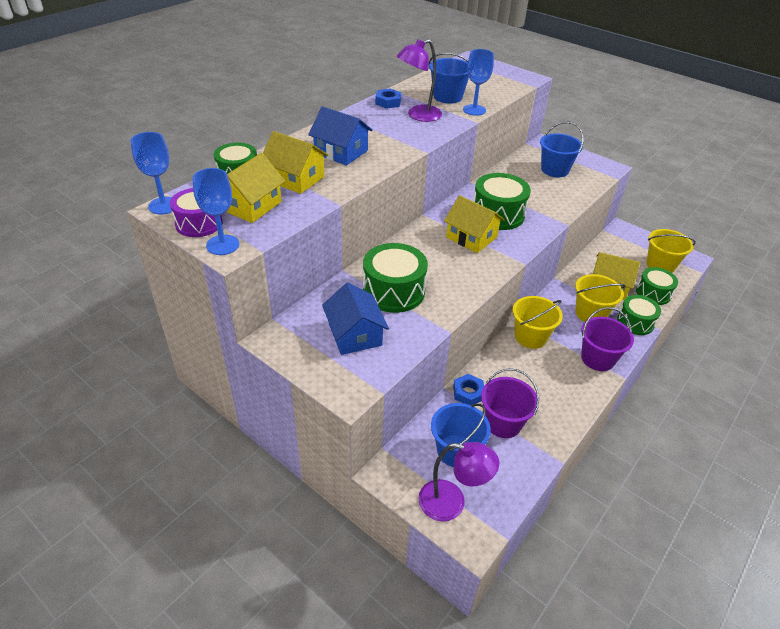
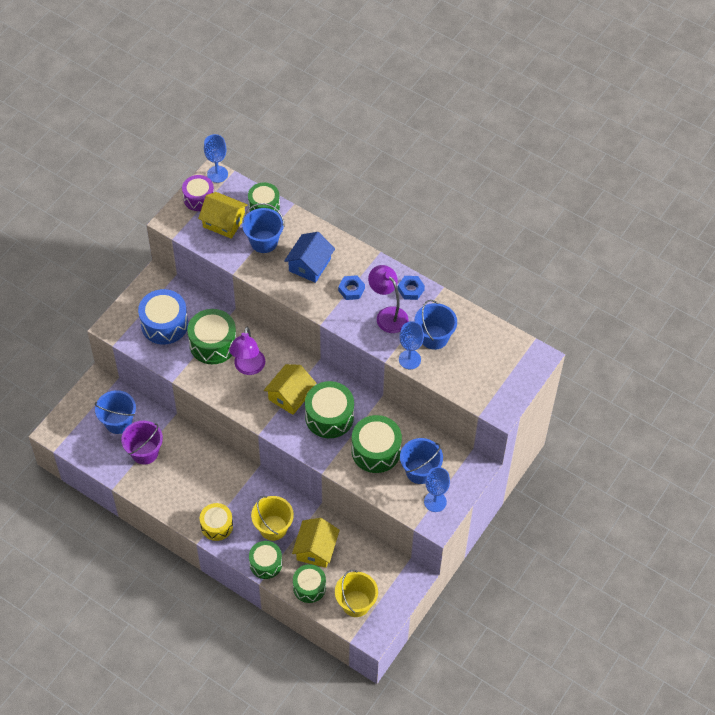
camera: 85 degrees right, 15 degrees up
(222, 245) = (176, 217): blue goblet -> blue goblet (435, 501)
(295, 178) = (264, 242): yellow house -> blue bucket
(355, 334) = (164, 324): blue house -> blue drum
(451, 503) = (77, 420): purple lamp -> purple lamp (248, 368)
(468, 393) = (172, 429): blue nut -> blue nut (351, 290)
(530, 337) = (237, 476): yellow bucket -> none
(536, 191) = (376, 451): none -> green drum
(597, 358) = (217, 526): purple bucket -> yellow drum

